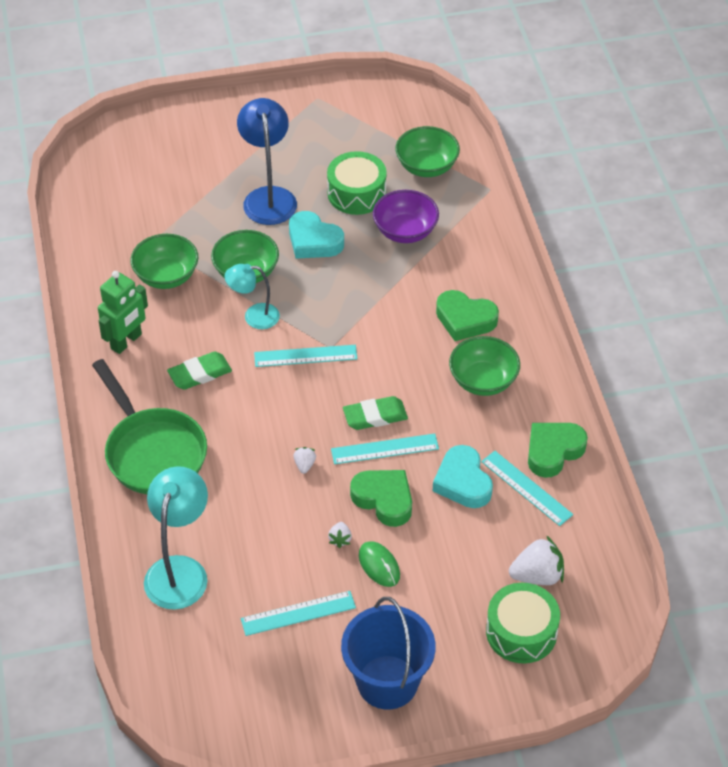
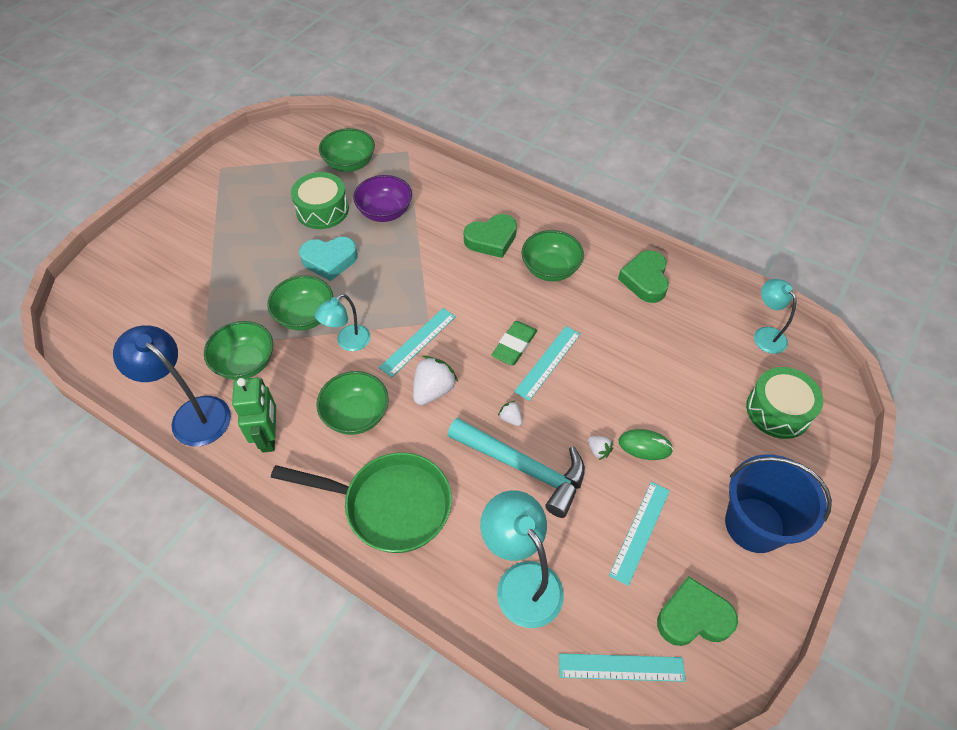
camera: 45 degrees left, 5 degrees up
(200, 373) = (356, 415): green eraser -> green bowl
(268, 197) = (261, 254): blue lamp -> blue lamp (192, 414)
(271, 505) = (524, 468): none -> turquoise hammer
(384, 499) = (590, 397): green heart -> green heart (693, 617)
(463, 482) = (621, 343): turquoise heart -> none
(526, 488) = (660, 315): turquoise ruler -> turquoise ruler (621, 668)
(537, 575) = (738, 365): white strawberry -> white strawberry (433, 390)
(596, 573) = (765, 335): none -> turquoise lamp

